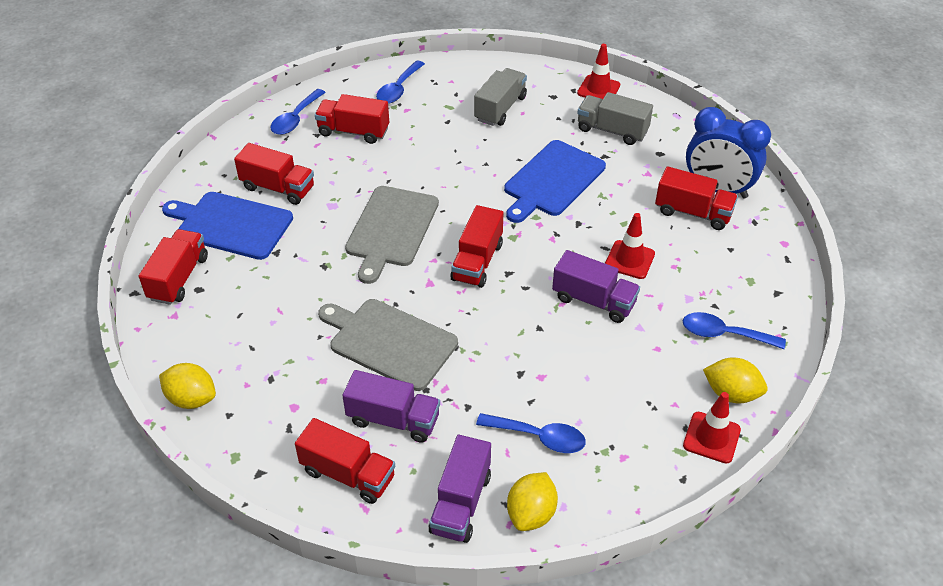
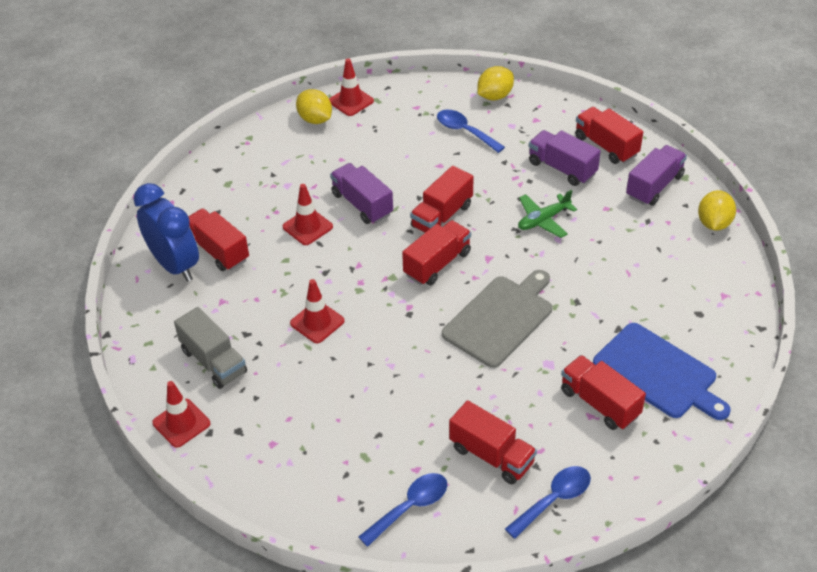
camera: 155 degrees left, 0 degrees up
(178, 278) = (717, 330): red truck -> red truck (442, 216)
(192, 399) = (714, 223): yellow lemon -> yellow lemon turned 60 degrees clockwise
(389, 342) = (543, 220): grey cutting board -> green plane
(461, 503) = (537, 112): purple truck -> purple truck (654, 186)
(500, 108) = (309, 432): grey truck -> none
(552, 180) = (317, 322): blue cutting board -> red traffic cone
(724, 334) = (284, 154): blue spoon -> none

